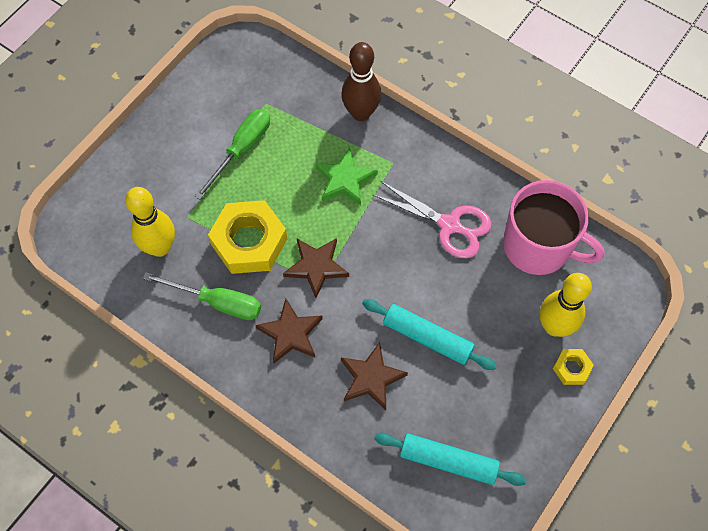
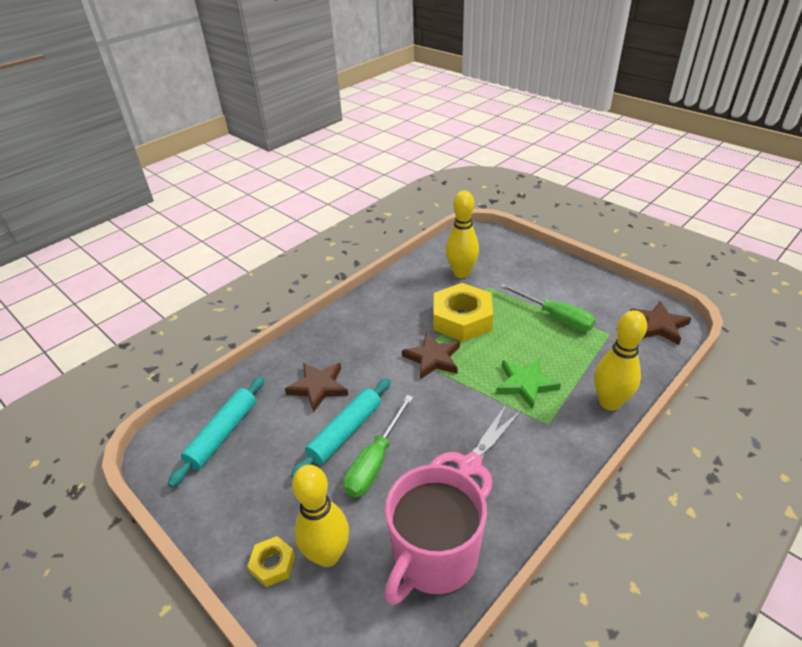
camera: 100 degrees right, 25 degrees down
(217, 302) = (409, 301): green screwdriver -> green screwdriver (375, 461)
(290, 333) = (373, 339): brown star -> brown star (658, 325)
(361, 113) = (609, 402): brown bowling pin -> yellow bowling pin

